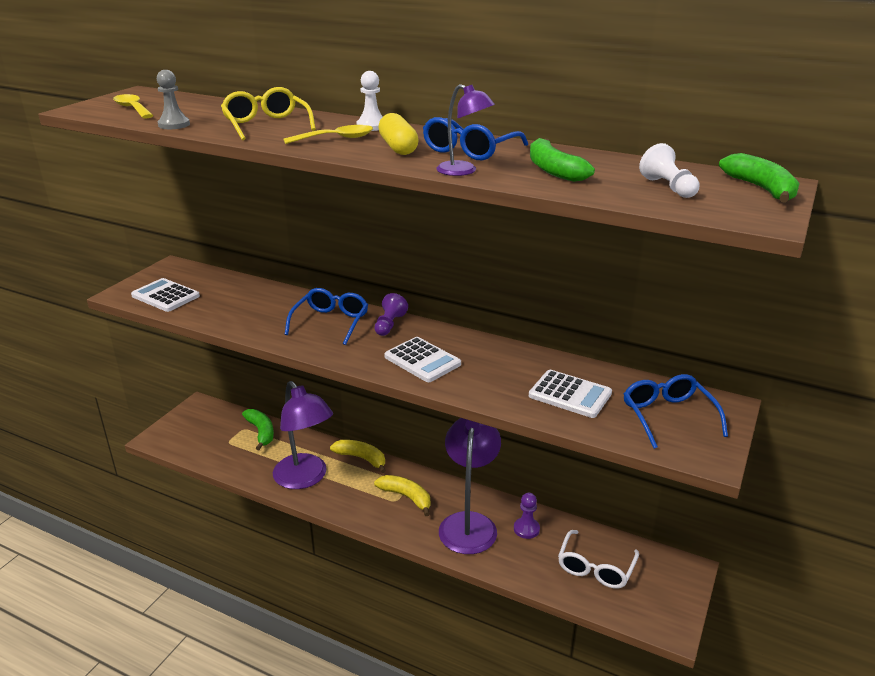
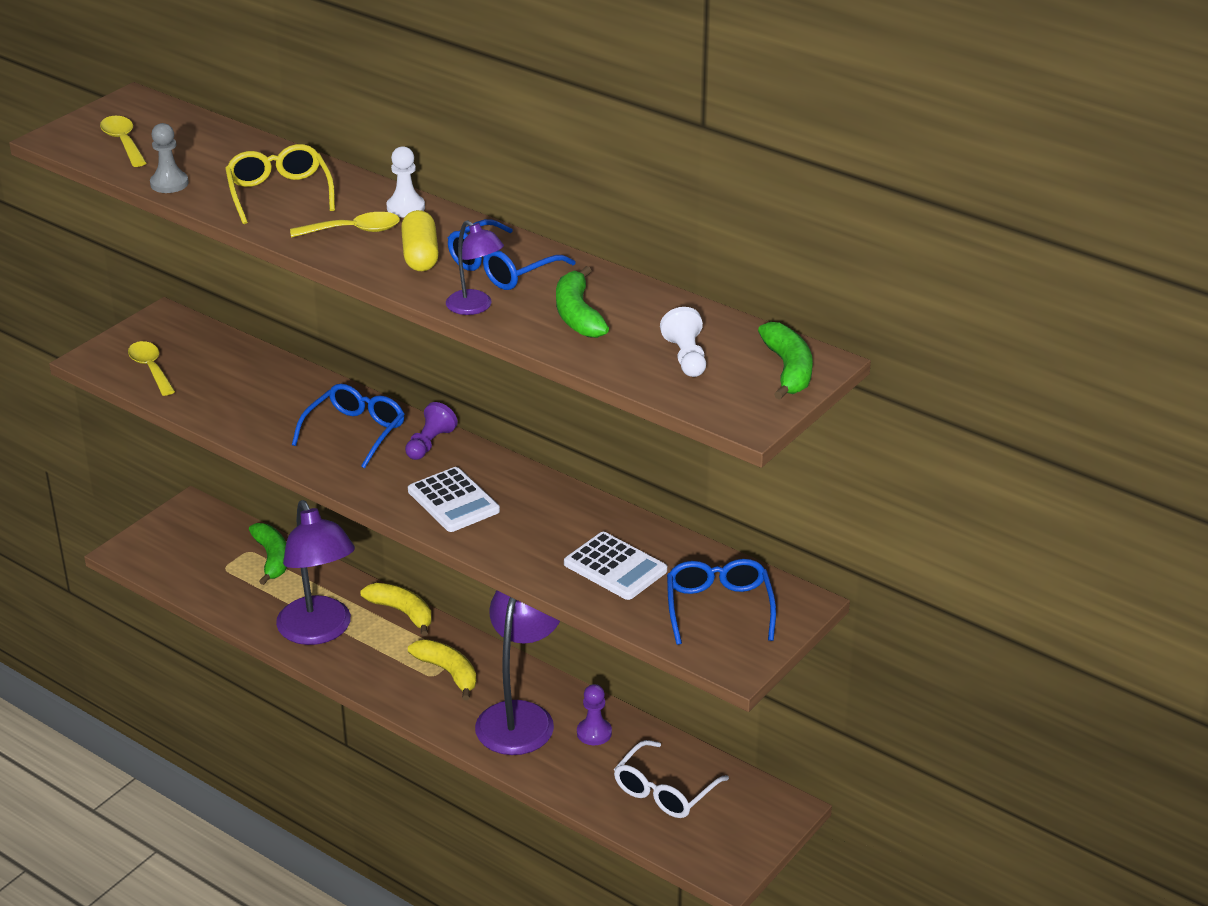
camera: 10 degrees right, 5 degrees up
(165, 296) = (150, 368): white calculator -> yellow spoon

